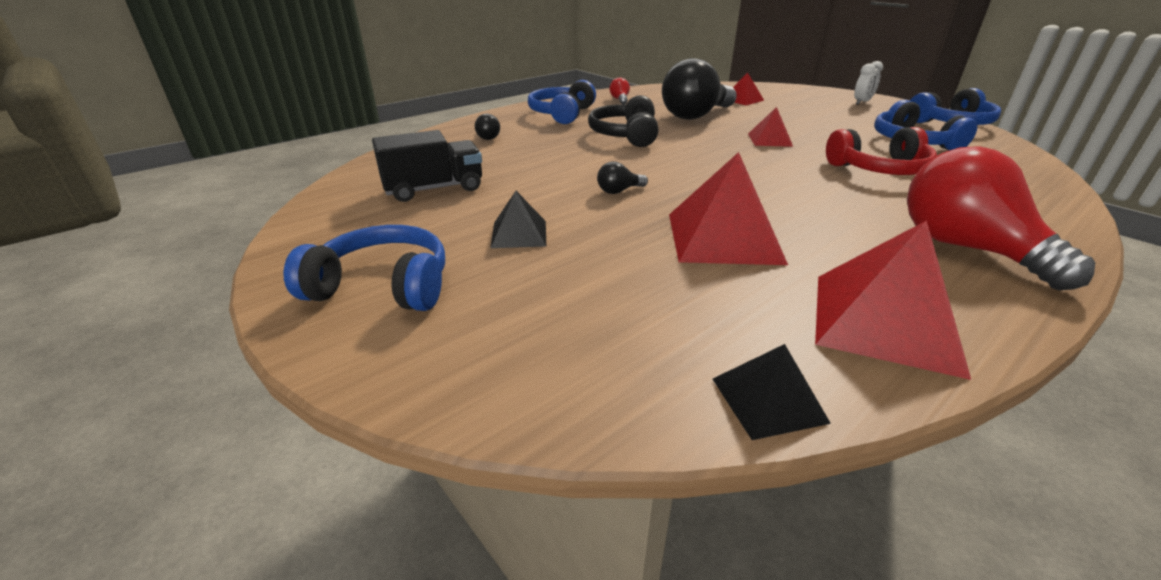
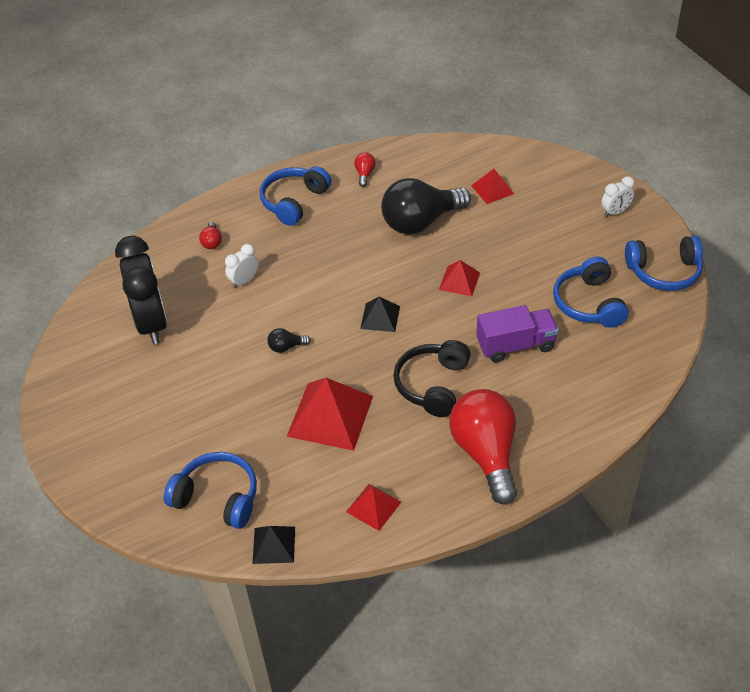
camera: 15 degrees right, 15 degrees up
(383, 286) = (104, 429): blue headphones -> blue headphones (217, 497)
(434, 189) = (151, 323): black truck -> black clock
(487, 137) = (212, 242): black light bulb -> red light bulb
(519, 234) = (196, 390): black pyramid -> black pyramid (380, 317)
(537, 155) = (244, 281): none -> white clock
(625, 135) = (334, 254): black headphones -> black headphones (432, 385)
(879, 169) = (515, 345): red headphones -> purple truck
(884, 321) = (373, 507): red pyramid -> red pyramid, size x0.54

